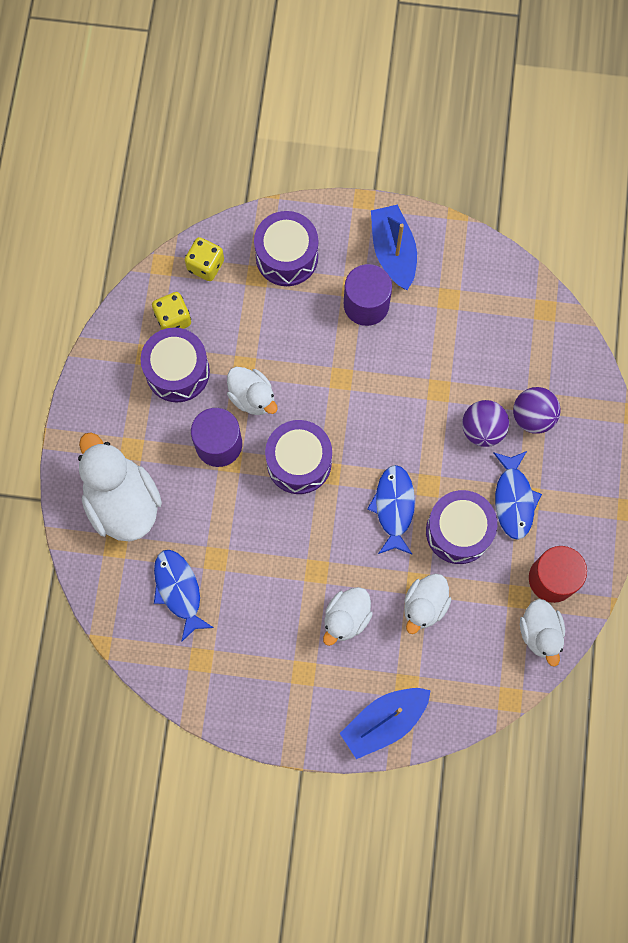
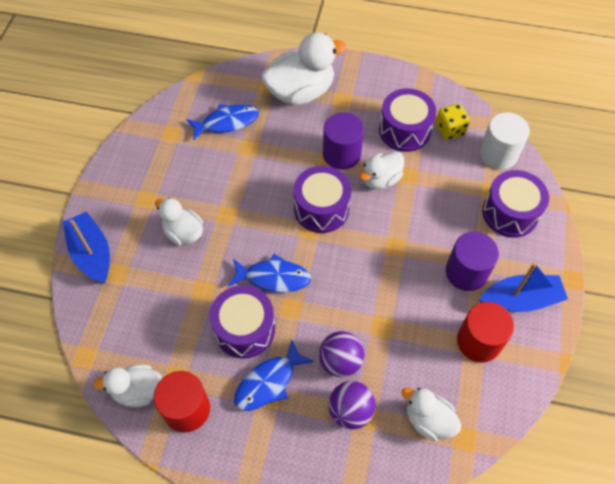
camera: 95 degrees right, 15 degrees down
(205, 265) = (498, 154): yellow dice -> white cylinder
(424, 605) = (182, 294): white duck -> white duck (428, 420)
(444, 294) = (479, 341): none -> red cylinder
(513, 499) = (268, 382): blue fish -> blue fish turned 45 degrees counterclockwise

